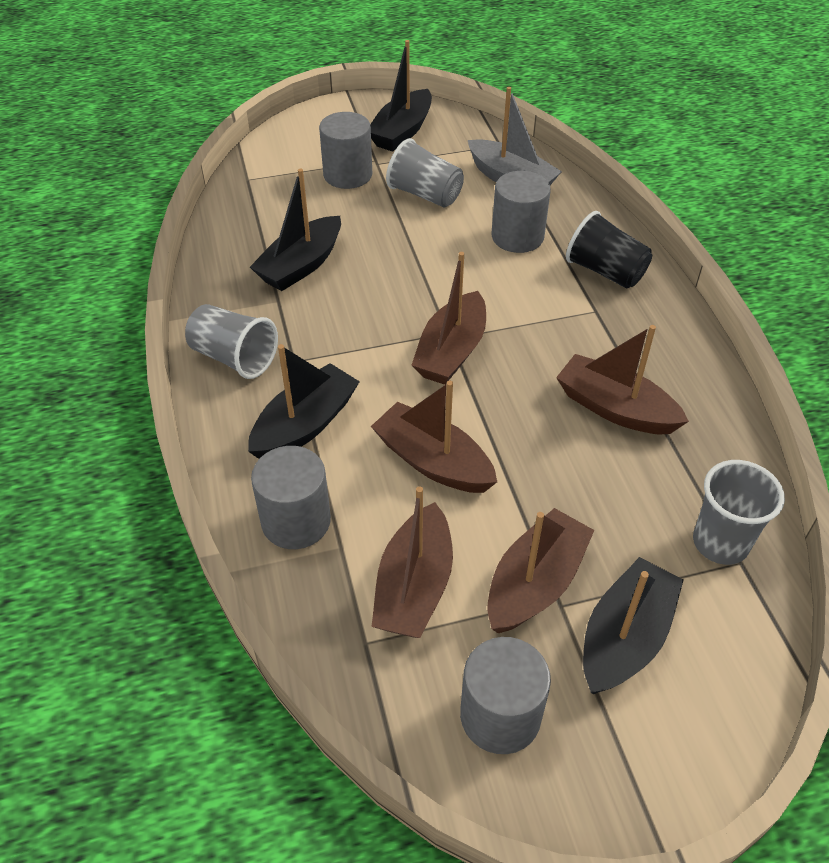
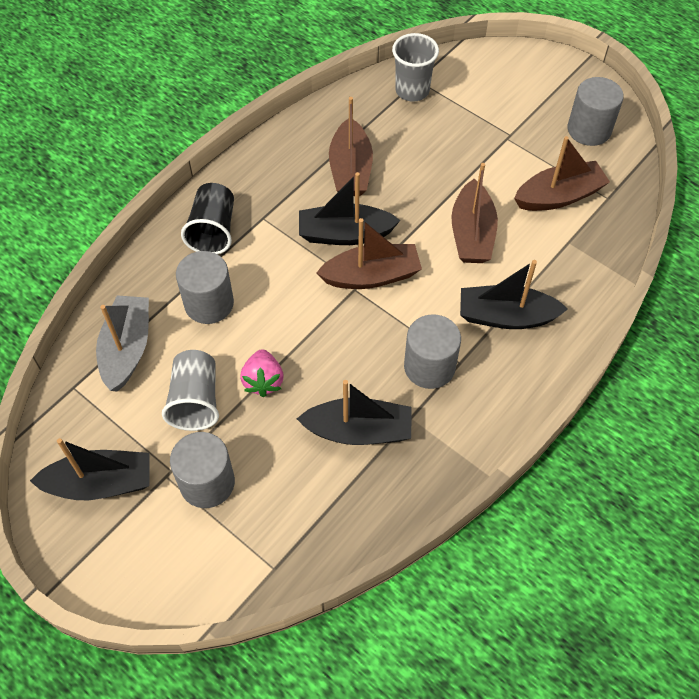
camera: 125 degrees left, 10 degrees up
(234, 357) = (489, 402): grey cup -> none
(296, 521) = (574, 273): grey cylinder -> grey cylinder (429, 367)
(405, 235) = (263, 381): none -> pink strawberry
(535, 583) = (508, 150): brown boat -> none
(625, 637) = (504, 104): black boat -> black boat (345, 234)

